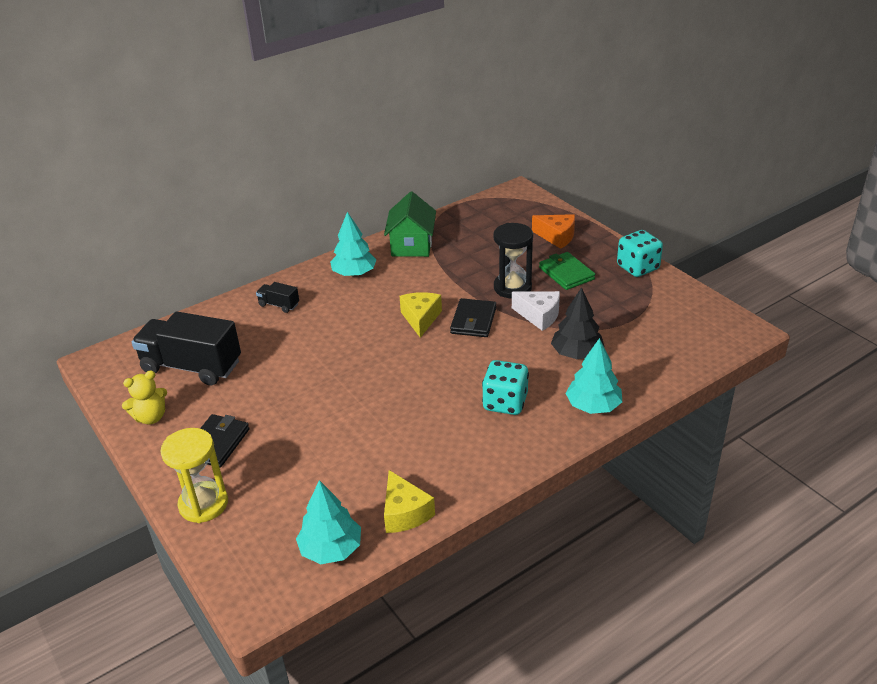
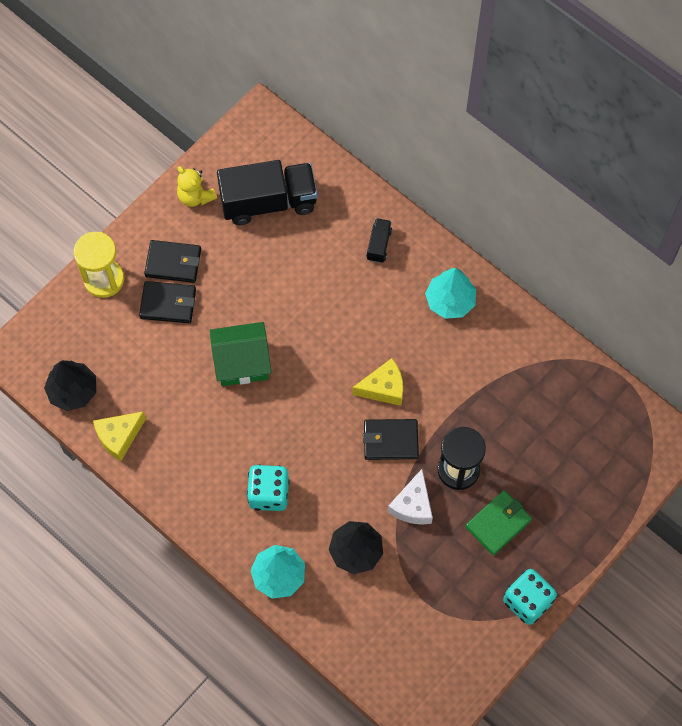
camera: 75 degrees right, 30 degrees up
(192, 367) = (268, 202): black truck -> black truck turned 75 degrees clockwise
(262, 453) = (168, 303): none -> black wallet
(331, 549) = (73, 391): turquoise tree -> black tree
(412, 245) = (518, 346): green house -> green house (242, 362)
(557, 237) = (573, 503): orange cheese -> none

